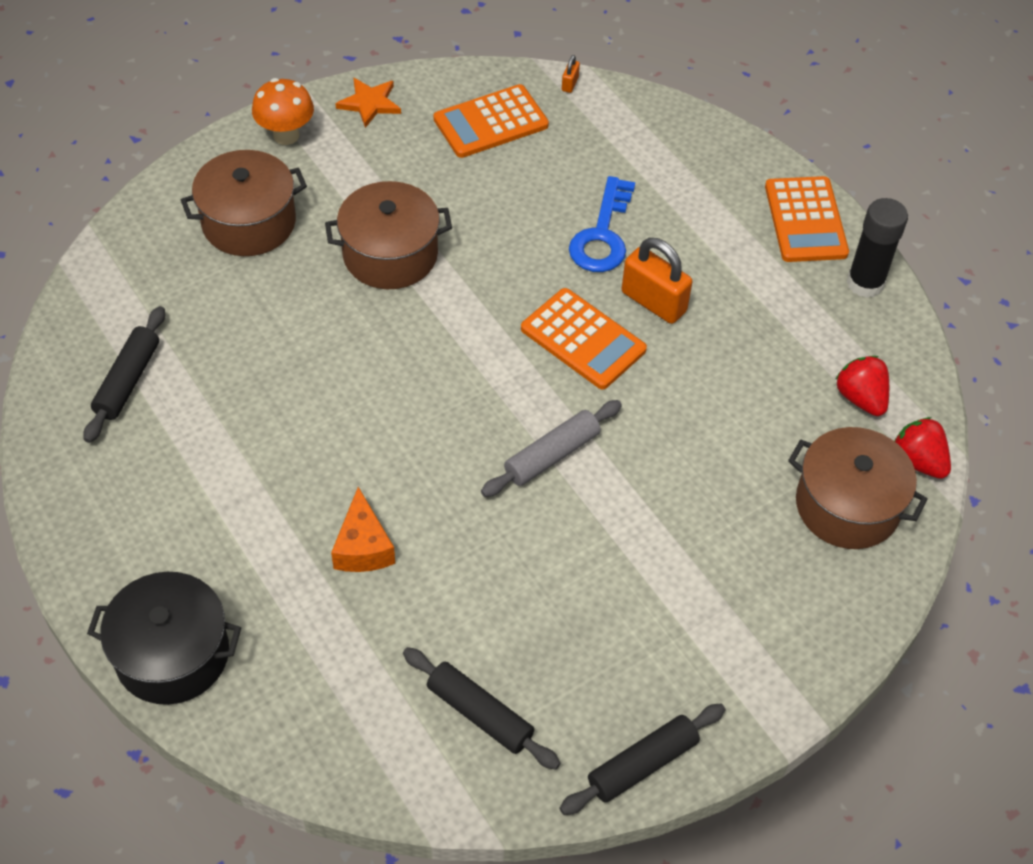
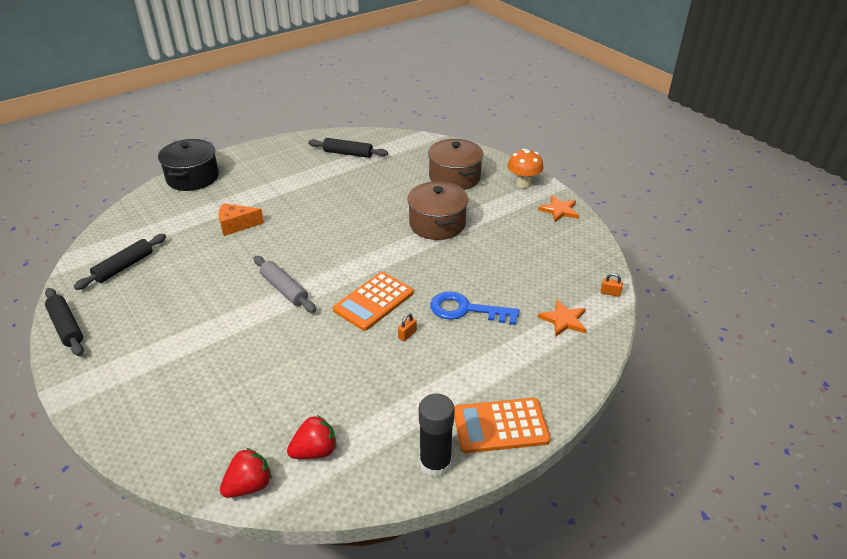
camera: 90 degrees right, 15 degrees down
(491, 122) = (558, 258): orange calculator -> none
(623, 138) = (563, 320): none -> orange star
(653, 302) = (407, 334): orange padlock -> orange padlock, size x0.44
(847, 505) = (217, 435): brown pot -> none

